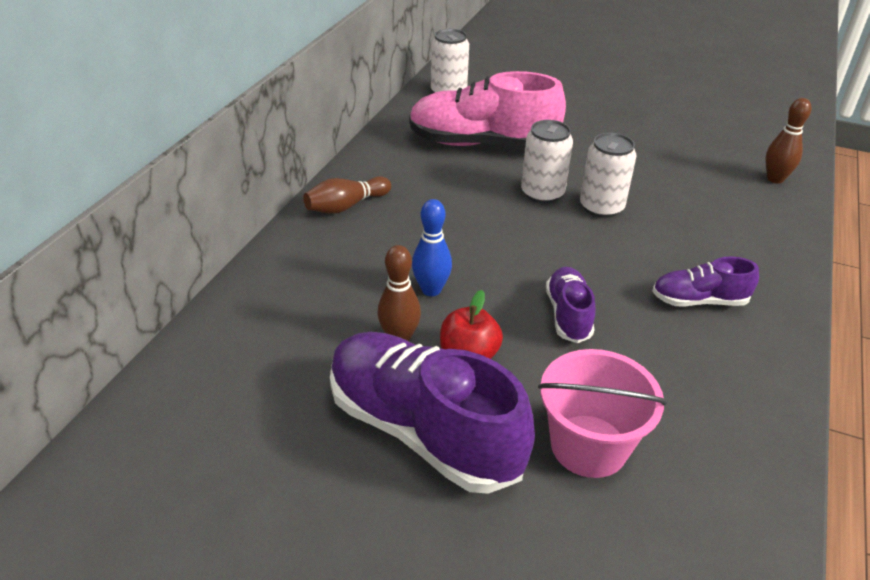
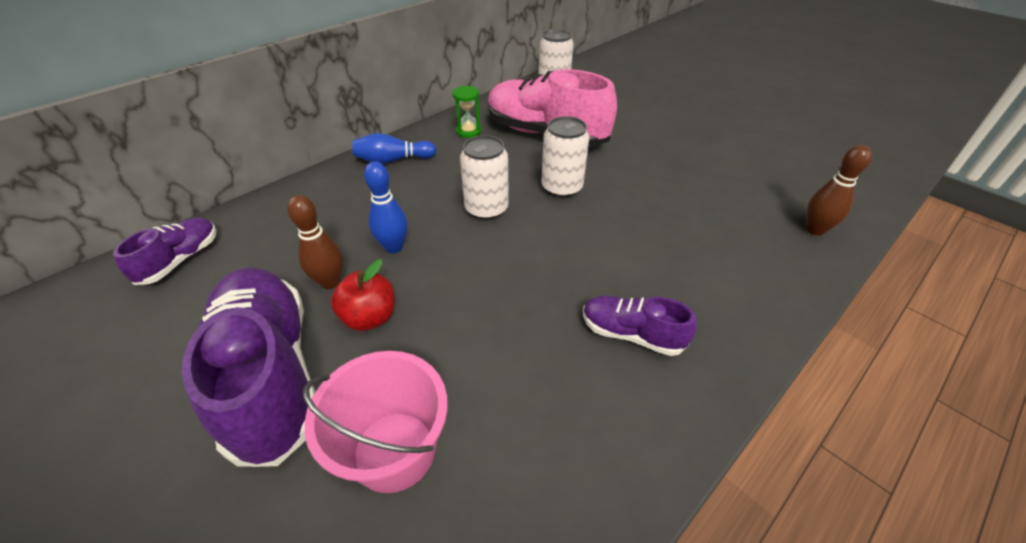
camera: 25 degrees right, 5 degrees up
(346, 206) = (393, 160): brown bowling pin -> blue bowling pin
(399, 158) = (468, 131): none -> green hourglass
(568, 315) = (489, 307): purple shoe -> purple shoe (181, 260)
(601, 207) = (606, 213): white can -> white can (486, 209)

